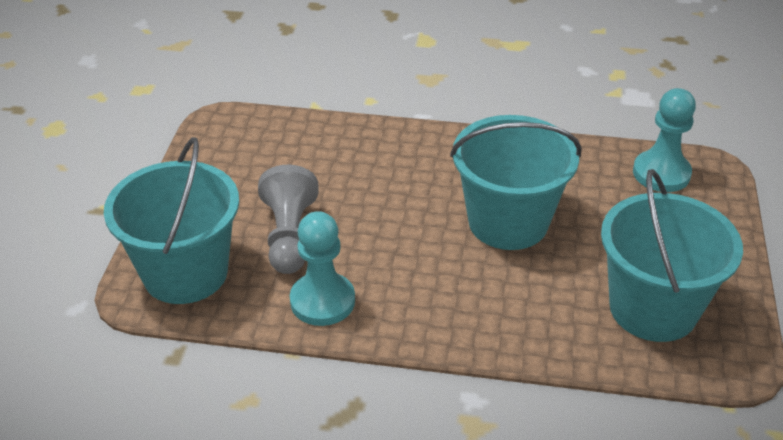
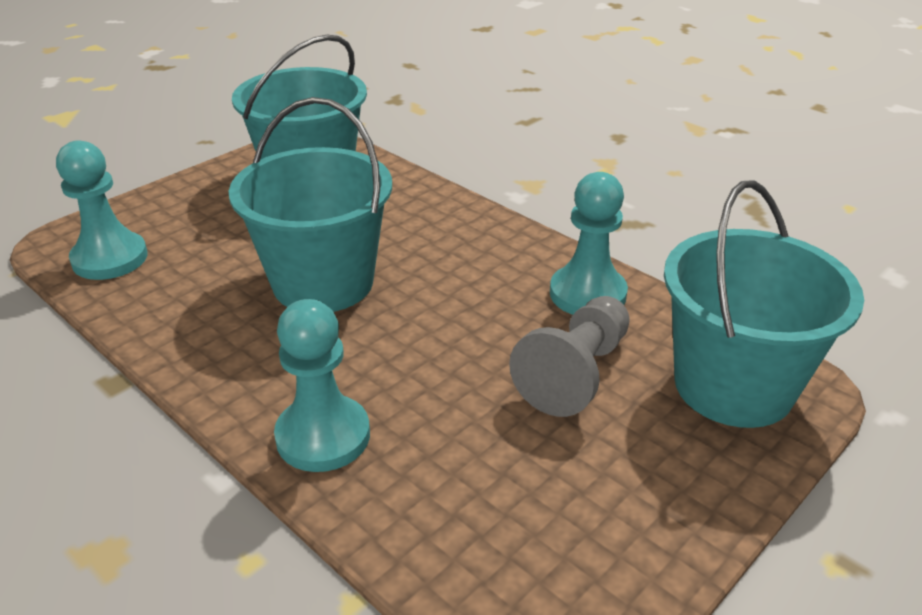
camera: 145 degrees left, 5 degrees down
(394, 145) = (323, 436): none -> turquoise pawn

